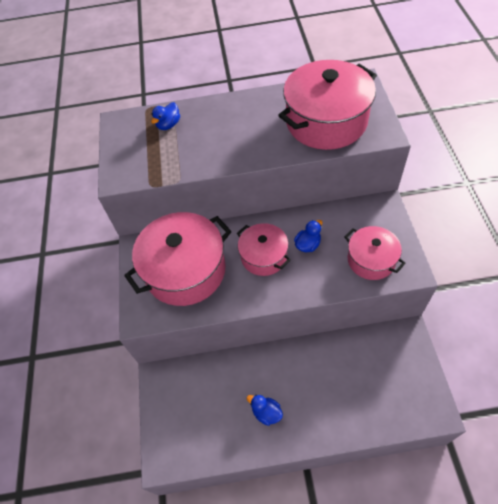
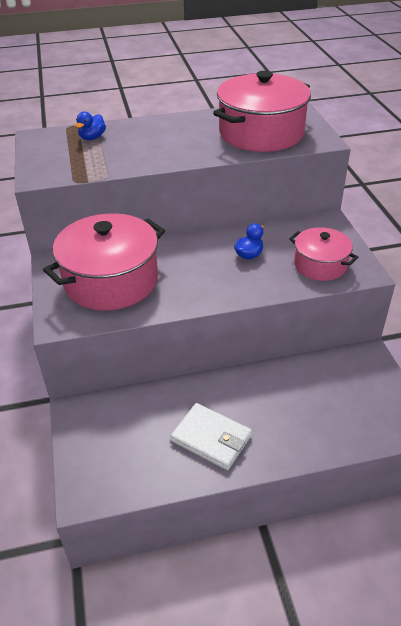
camera: 10 degrees left, 15 degrees down
(264, 256) = (200, 266): pink pot -> none
(266, 412) = (211, 438): blue duck -> white wallet

